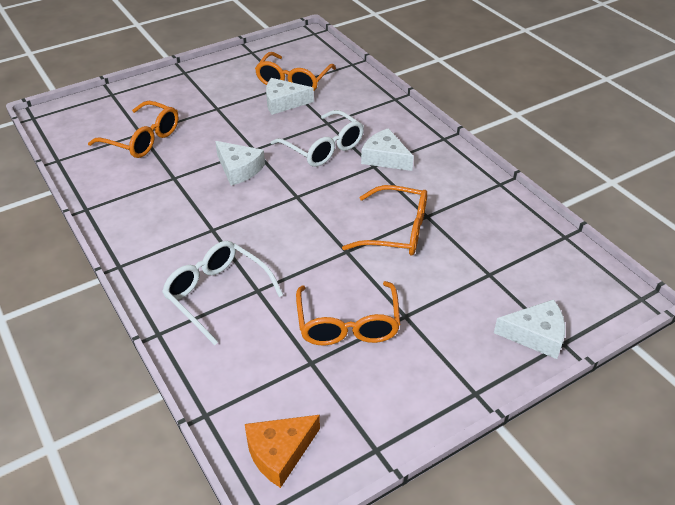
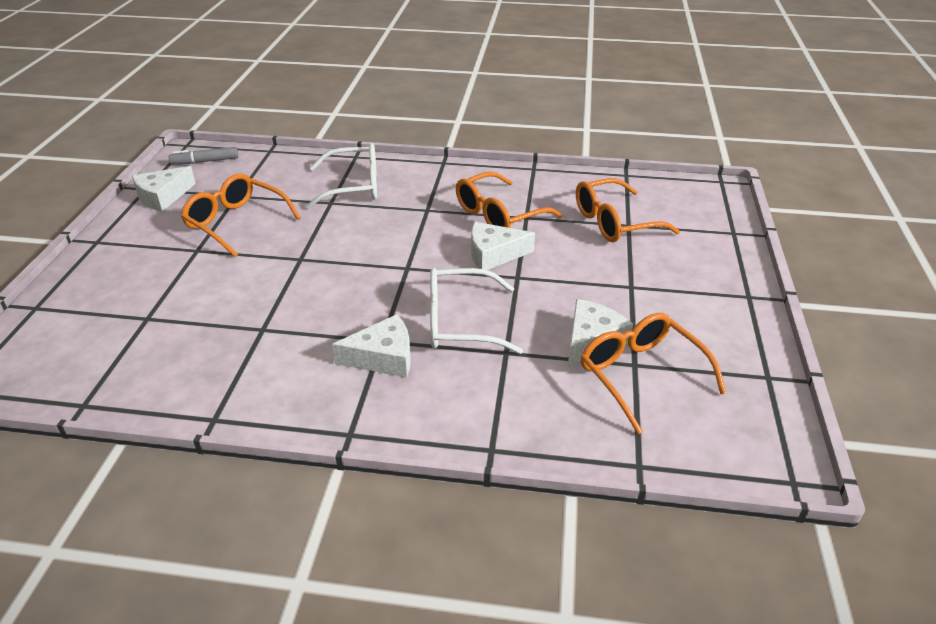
camera: 130 degrees right, 5 degrees down
(279, 452) = (205, 161): orange cheese -> grey marker
(395, 231) = (277, 297): orange glasses -> orange glasses (499, 214)
(536, 335) = (66, 299): white cheese -> white cheese (163, 196)

